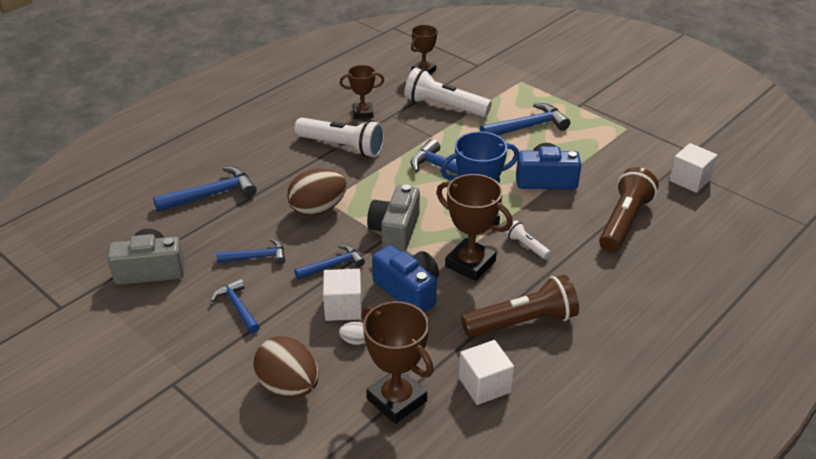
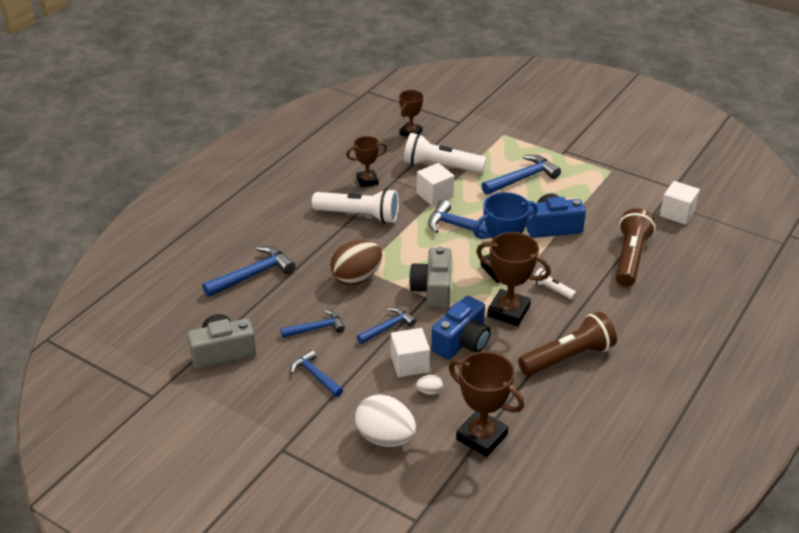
camera: 10 degrees left, 0 degrees up
(289, 386) = (385, 438): brown egg -> white egg
(408, 291) = (462, 342): blue camera -> blue camera turned 90 degrees clockwise
(484, 385) = (551, 414): white cube -> white cube (434, 195)

